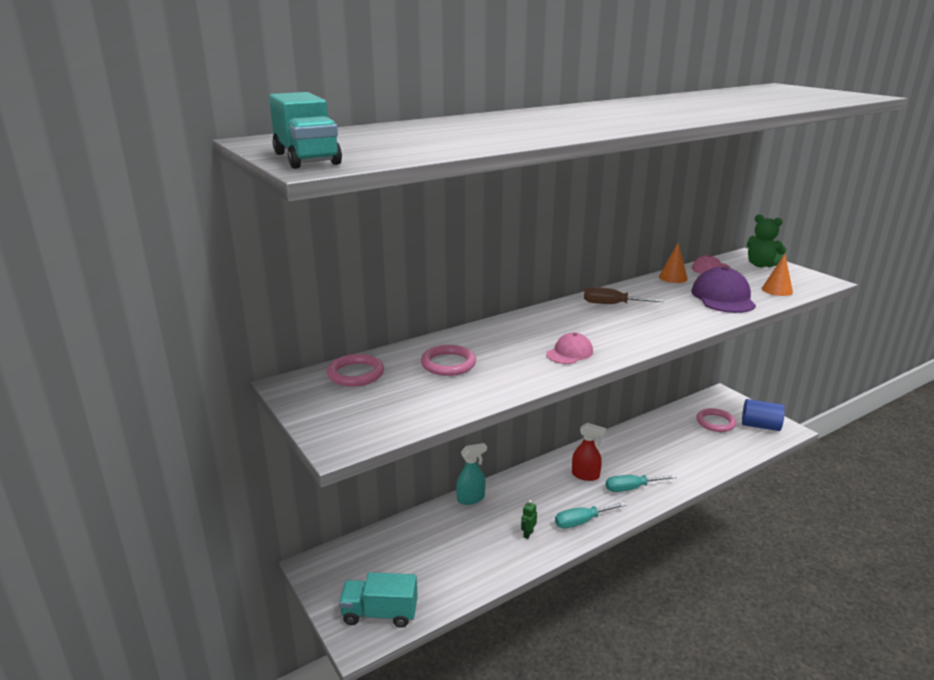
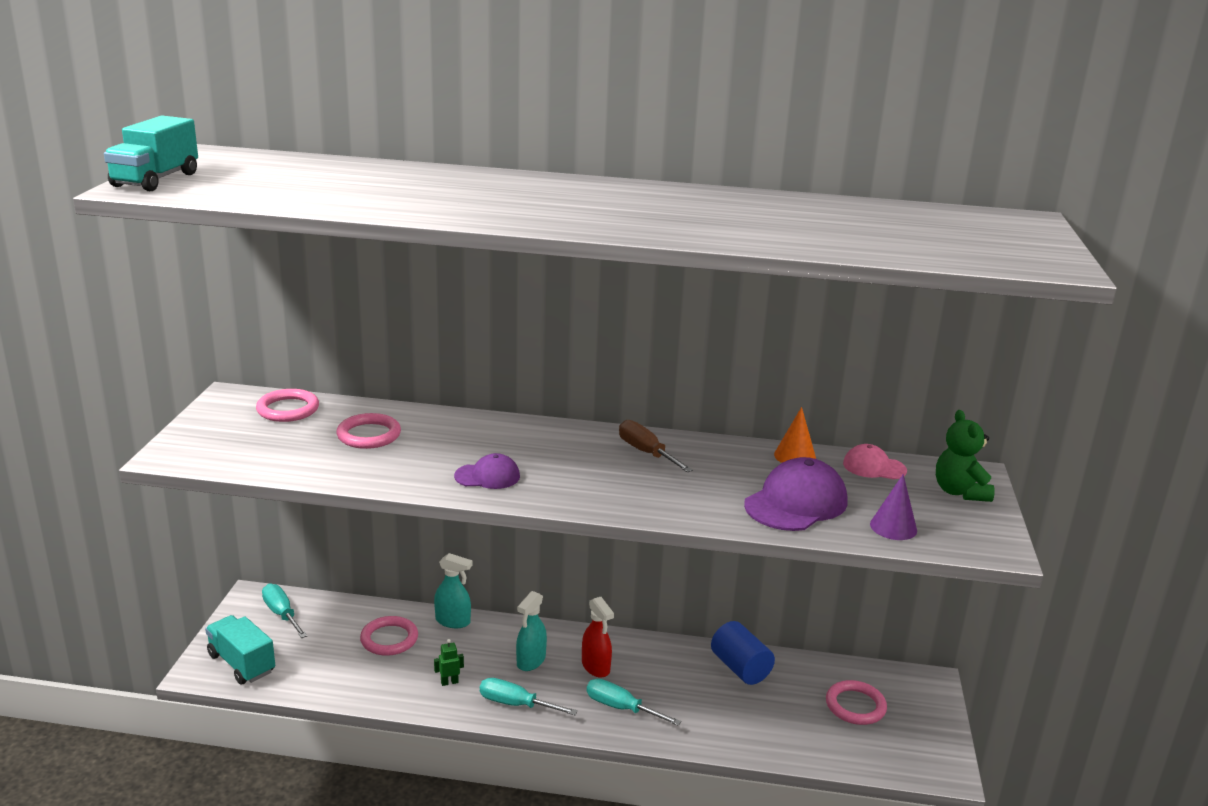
camera: 40 degrees right, 0 degrees up
(353, 563) = (282, 614): none -> turquoise screwdriver
(451, 533) = (389, 639): none -> pink ring
(549, 493) = (531, 661): none -> turquoise spray bottle
(569, 353) = (487, 476): pink cap -> purple cap
(760, 426) = (912, 744): blue cylinder -> blue cylinder (740, 668)
(777, 290) = (893, 527): orange cone -> purple cone

